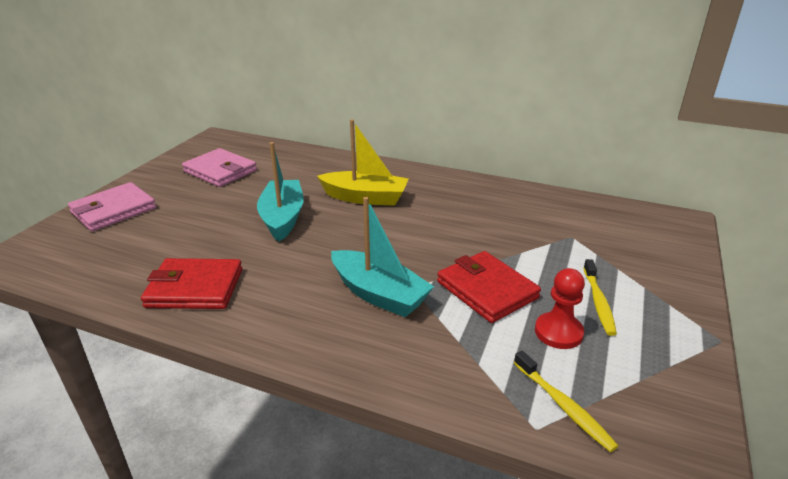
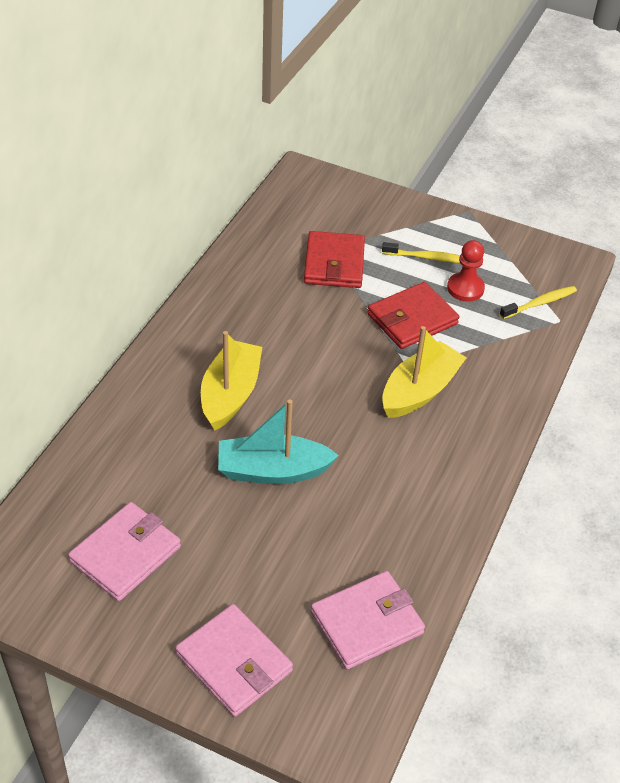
camera: 90 degrees left, 15 degrees up
(114, 264) = (367, 623): none -> pink wallet
(195, 288) = (412, 534): red wallet -> red wallet (334, 263)
(379, 294) = (420, 391): turquoise boat -> yellow boat

